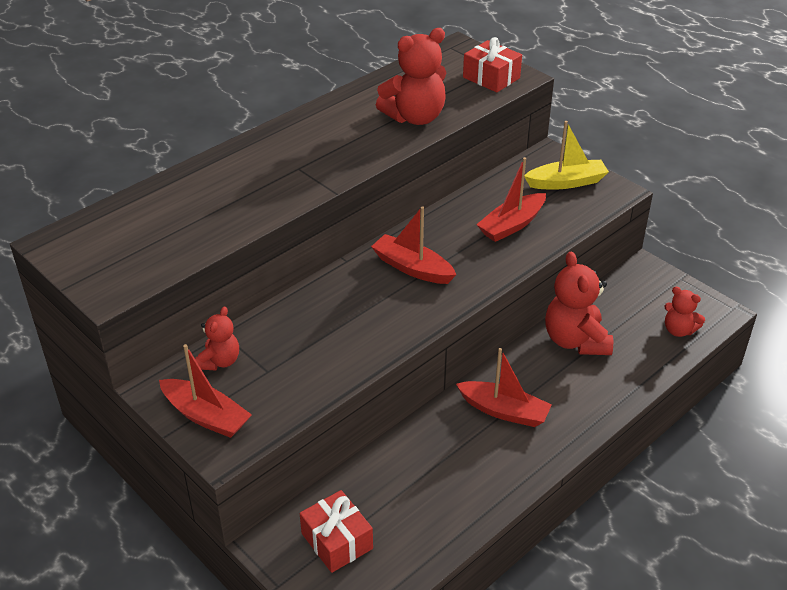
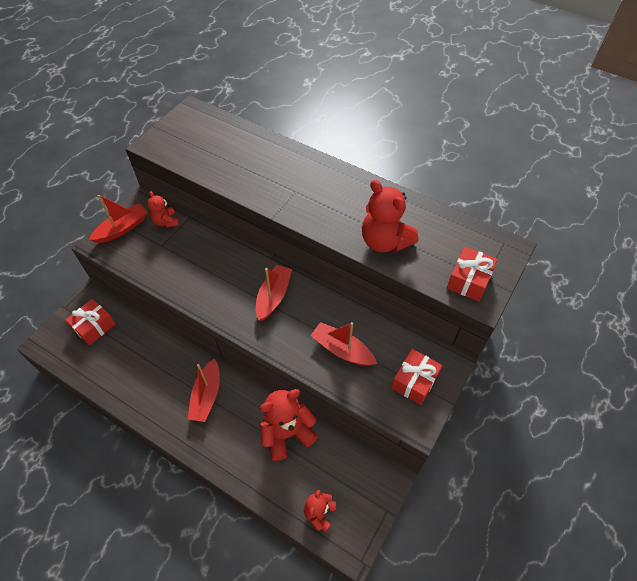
camera: 75 degrees right, 15 degrees up
(206, 416) = (122, 228): red boat -> red boat turned 150 degrees counterclockwise
(219, 361) = (166, 222): red teddy bear -> red teddy bear turned 60 degrees clockwise
(566, 182) = (414, 381): yellow boat -> red gift

